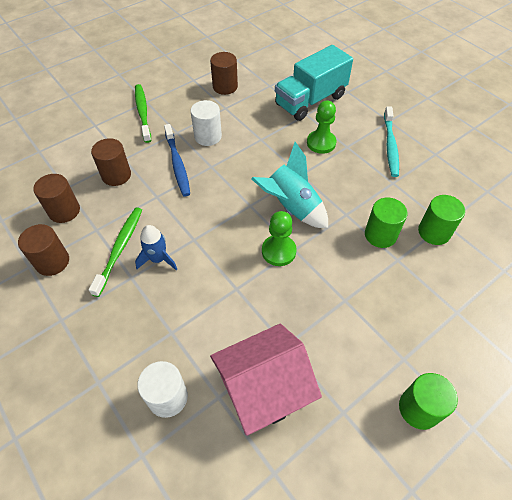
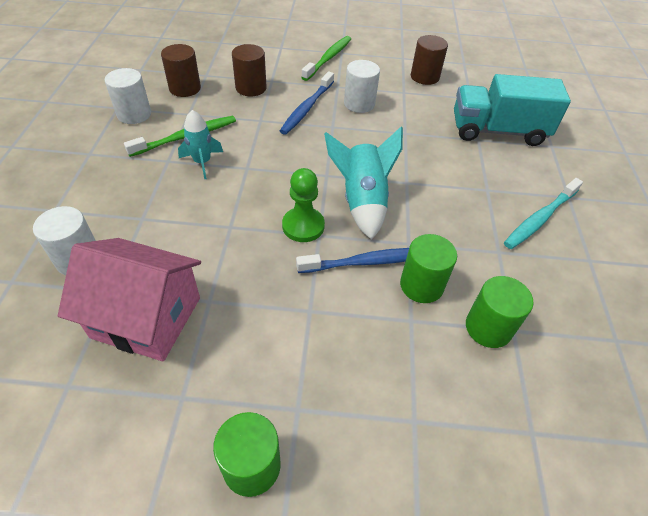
camera: 40 degrees right, 5 degrees down
(52, 262) = (134, 114): brown cylinder -> white cylinder
(158, 259) = (202, 162): blue rocket -> turquoise rocket
(321, 143) = (462, 170): green pawn -> none
(339, 244) = (368, 262): none -> blue toothbrush

